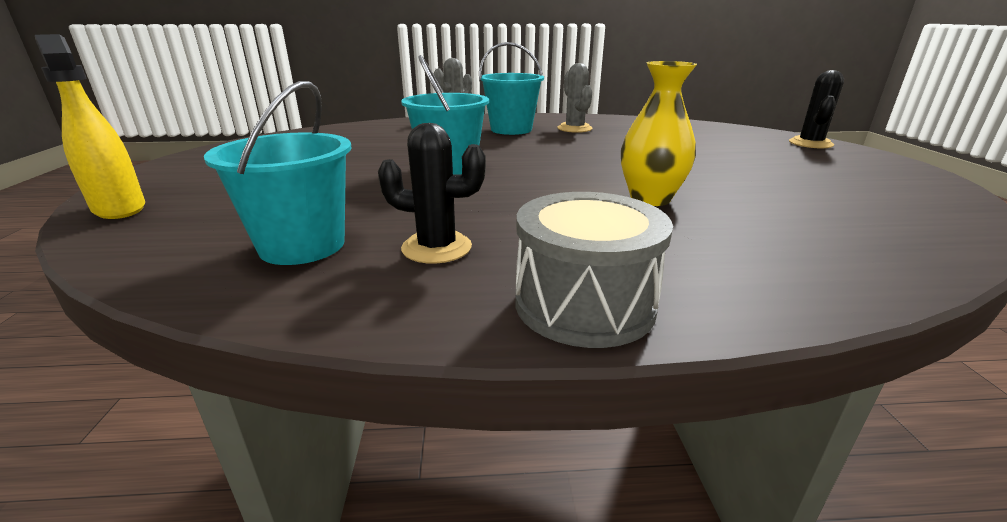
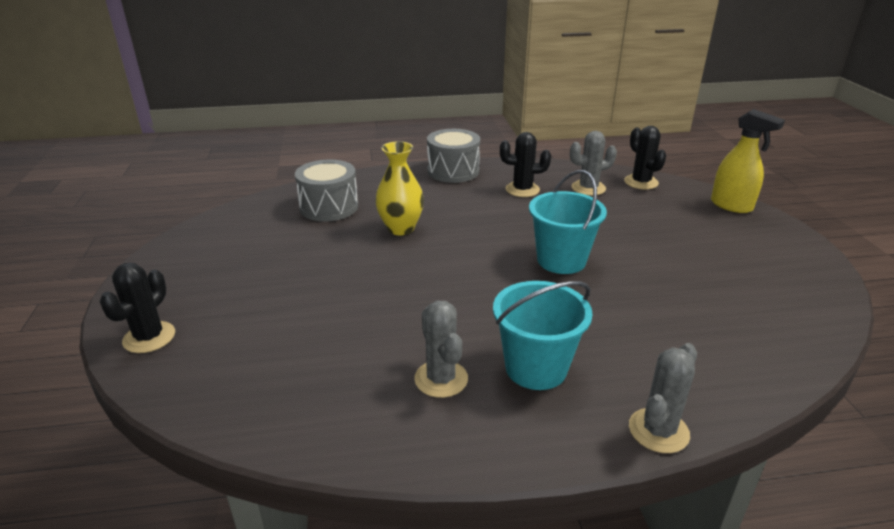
camera: 175 degrees right, 5 degrees up
(175, 253) = (641, 182): none -> black cactus
(302, 246) = (588, 188): turquoise bucket -> grey cactus
(801, 230) = (329, 207): none -> grey drum

